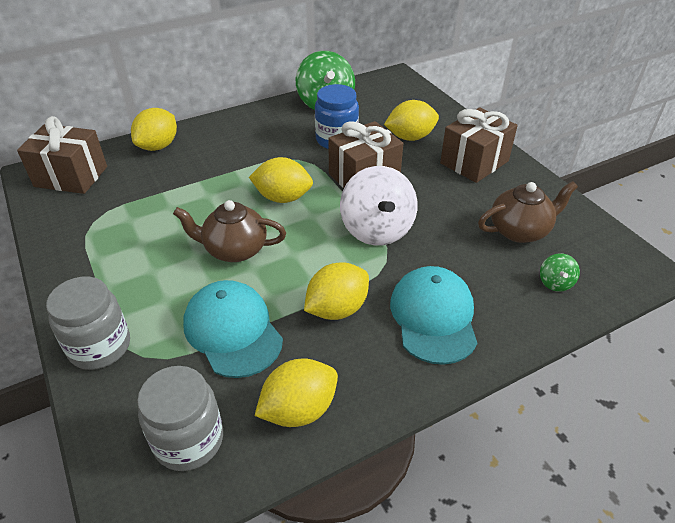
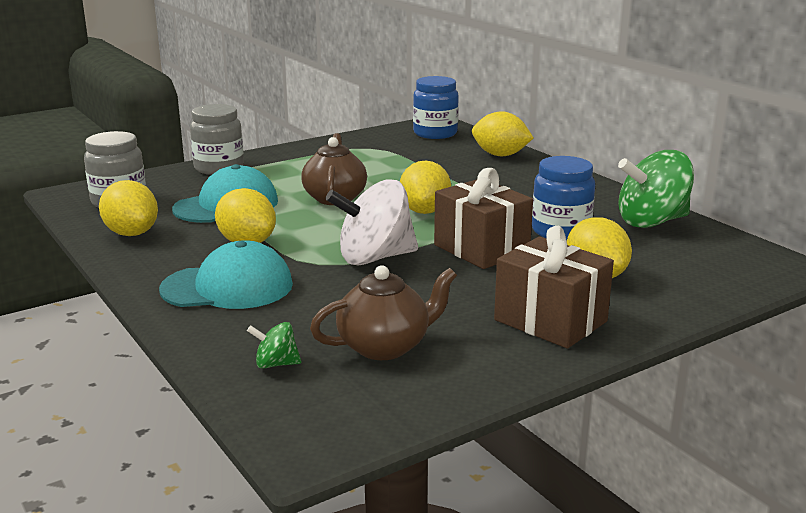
camera: 85 degrees right, 20 degrees down
(71, 176) = (435, 133): brown gift -> blue jar
(520, 231) = (385, 346): brown teapot -> brown teapot turned 90 degrees counterclockwise

